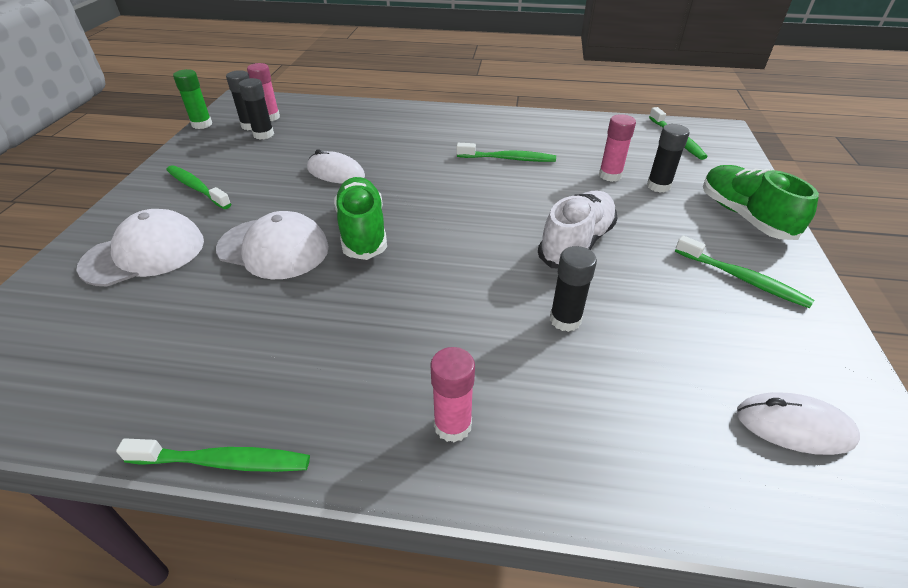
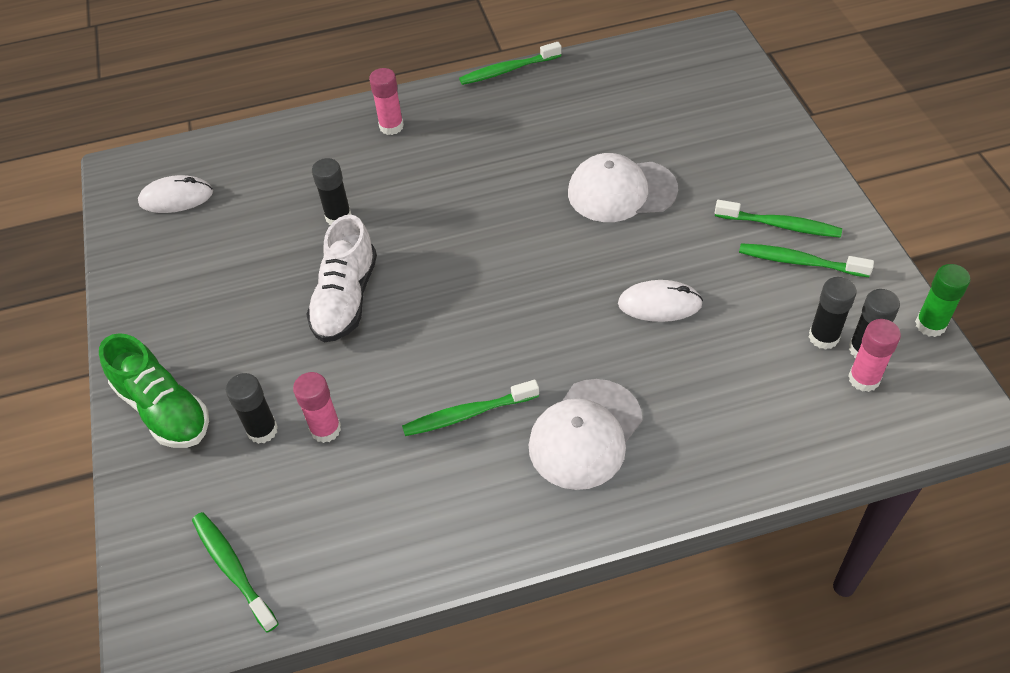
camera: 160 degrees right, 10 degrees up
(144, 254) = (722, 147): white cap -> white cap (585, 434)
(362, 231) = (559, 237): green shoe -> none
(742, 279) = (185, 312): green toothbrush -> green toothbrush (799, 262)

